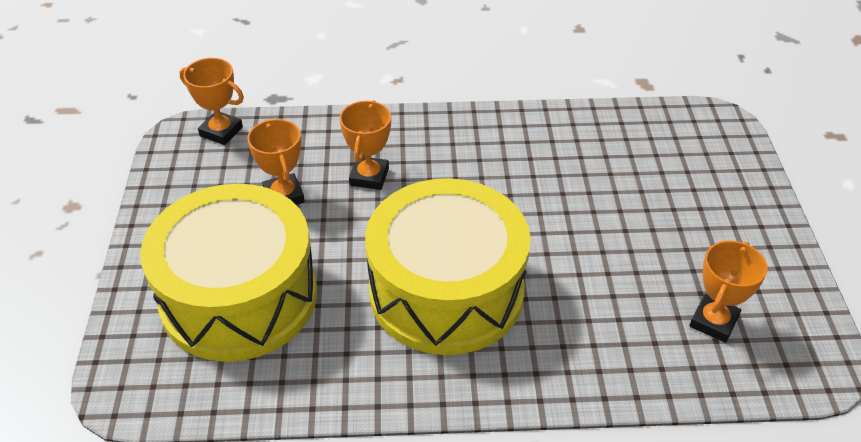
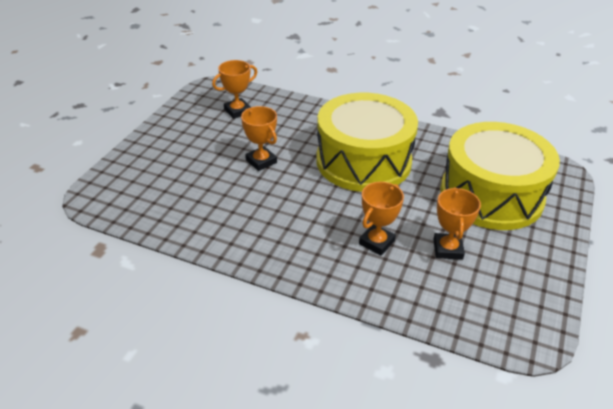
camera: 155 degrees left, 5 degrees down
(221, 131) = (493, 329): orange trophy -> orange trophy (261, 161)

